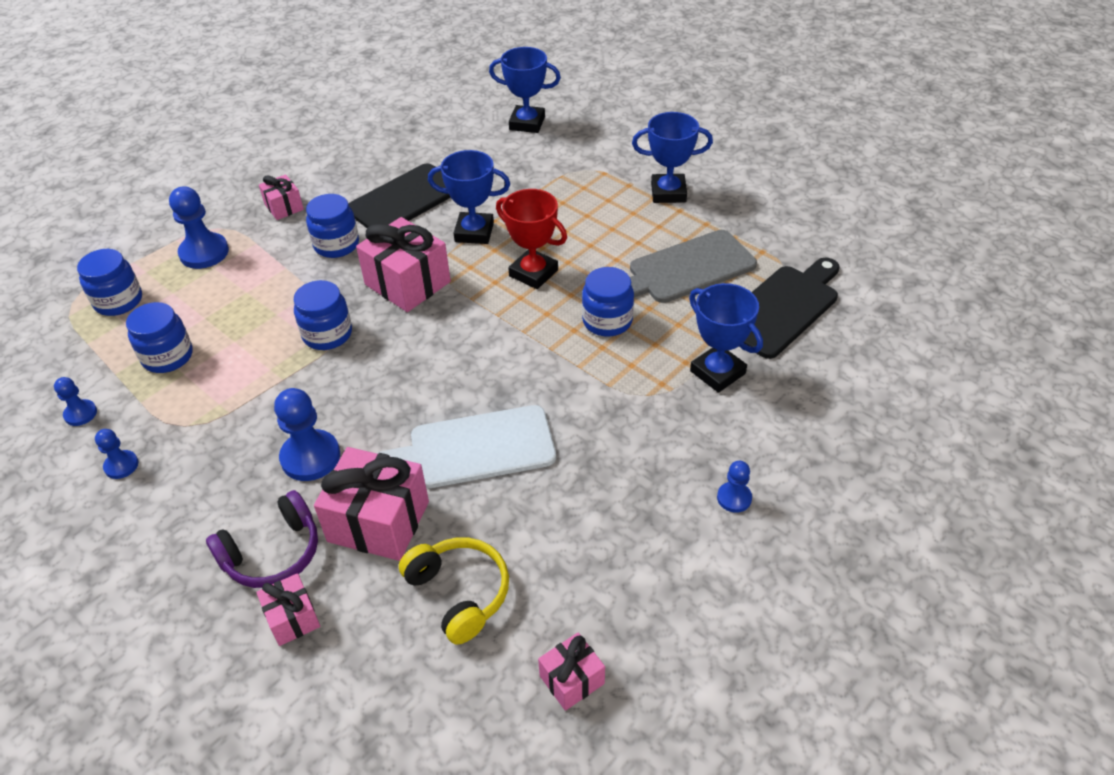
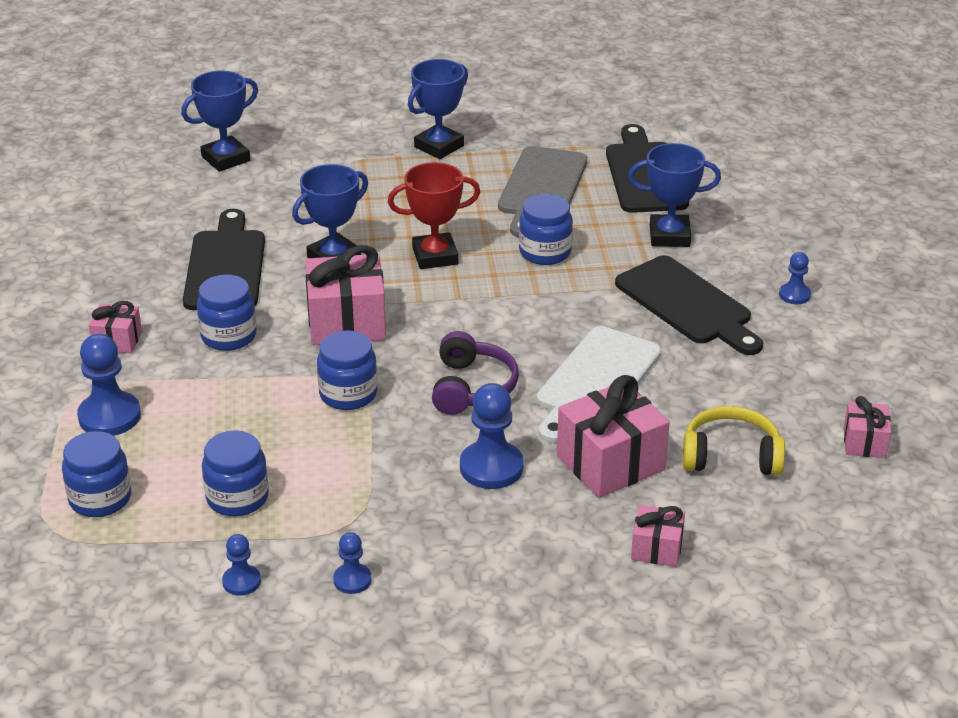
camera: 50 degrees left, 10 degrees down
(273, 553) = (575, 532): purple headphones -> purple headphones (471, 387)
(637, 439) = (687, 304): none -> black cutting board

